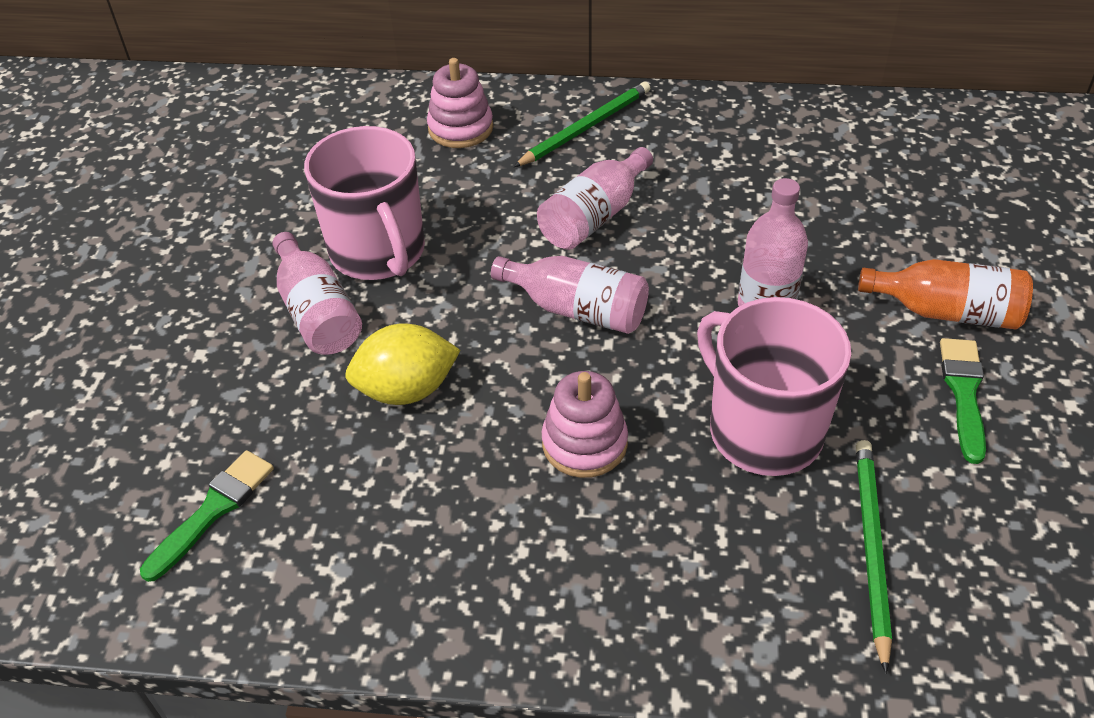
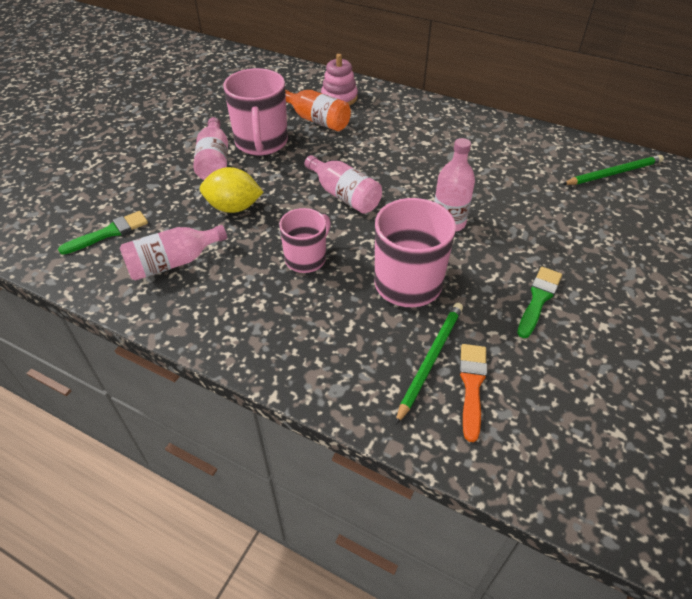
camera: 20 degrees right, 0 degrees up
(584, 443) = (306, 259): pink stacking toy -> pink mug
(585, 127) = (405, 113): green pencil -> green pencil (613, 173)
(594, 216) = (382, 155): pink bottle -> pink bottle (173, 262)
(946, 311) = (555, 255): orange bottle -> orange bottle (317, 120)
(951, 567) = (472, 385): none -> orange brush

